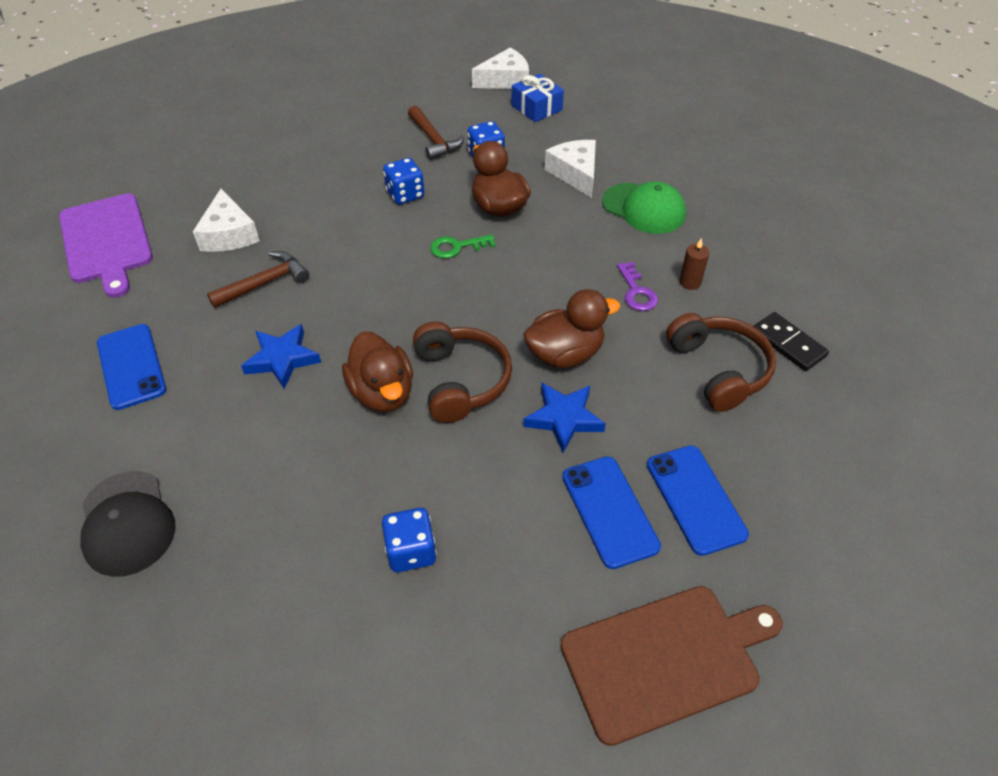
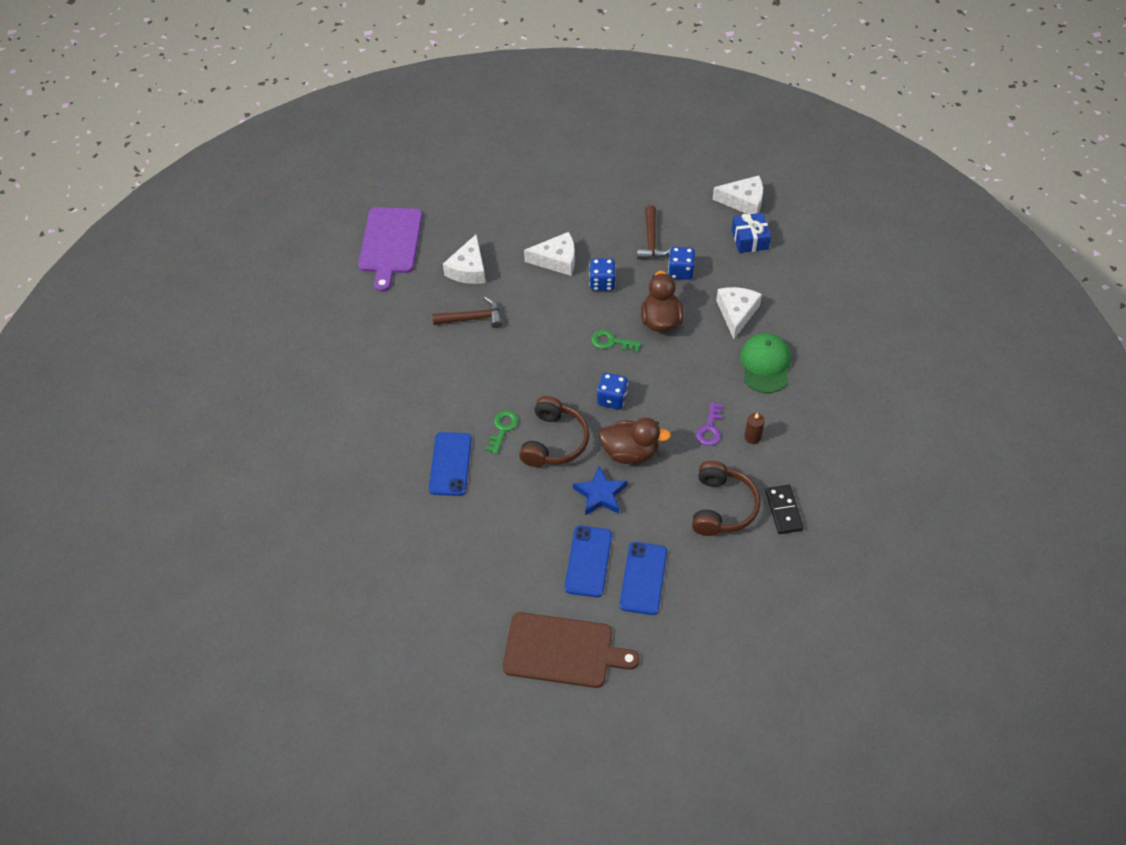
camera: 30 degrees right, 5 degrees up
(127, 523) = (328, 446): black cap -> none
(131, 366) = (368, 346): blue phone -> blue phone (450, 464)
(282, 359) = (456, 379): blue star -> none
(336, 190) = (556, 260): none -> white cheese
(382, 393) = (503, 428): brown duck -> green key
(411, 551) = (465, 531): blue dice -> blue dice (612, 399)
(644, 208) = (765, 364): green cap -> green cap turned 150 degrees counterclockwise

